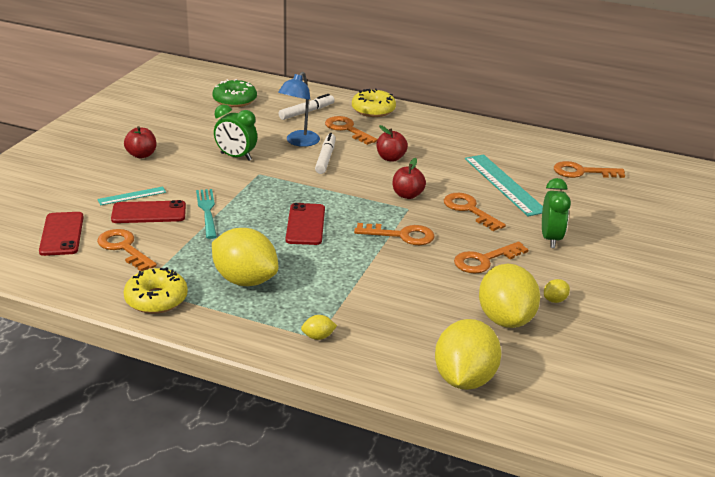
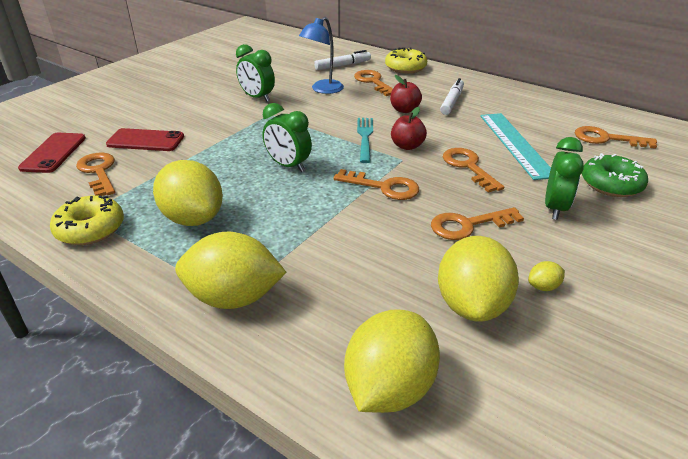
camera: 15 degrees right, 5 degrees up
(132, 196) = (141, 124): turquoise ruler -> none
(141, 155) = (175, 90): red apple -> none
(207, 211) = (200, 144): turquoise fork -> turquoise fork (365, 137)
(235, 100) = (284, 53): green donut -> green donut (611, 184)
(305, 224) = (288, 166): red phone -> green clock
(318, 337) = (233, 297): yellow lemon -> yellow lemon, size x2.47
(325, 158) = (340, 105): white marker -> white marker (452, 101)

